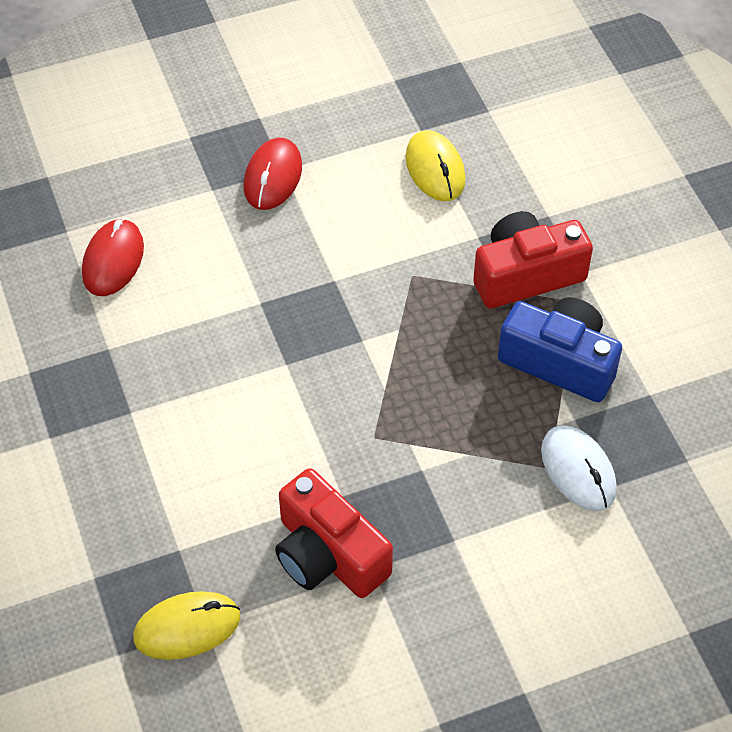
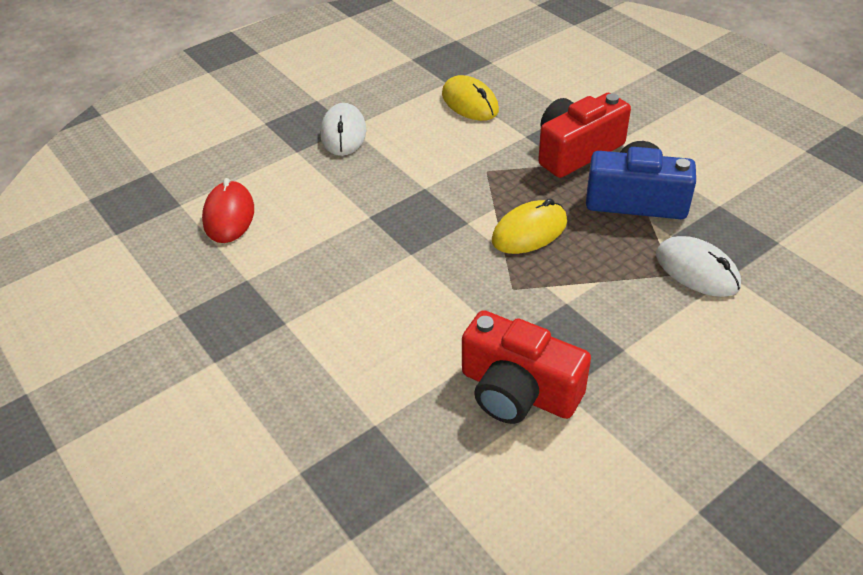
camera: 15 degrees left, 10 degrees down
(187, 627) = (411, 493): yellow mouse -> yellow mouse (529, 231)
(273, 177) = (343, 133): red mouse -> white mouse

